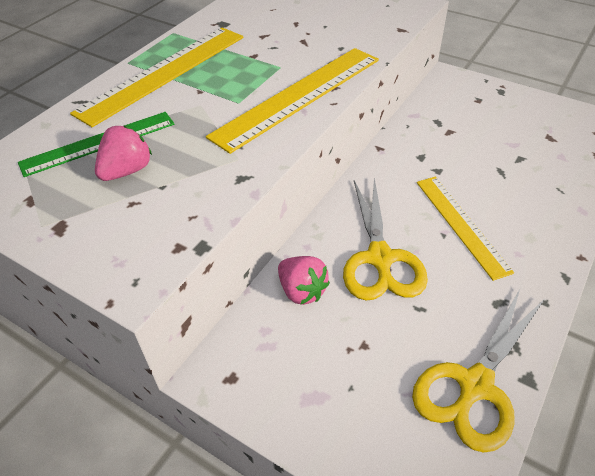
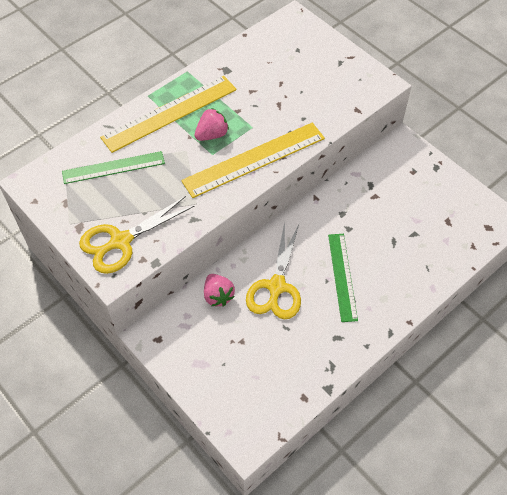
camera: 15 degrees right, 10 degrees up
(127, 171) = (126, 195): pink strawberry -> pink strawberry (212, 135)
(461, 224) = (342, 276): yellow ruler -> green ruler
(475, 385) = (295, 383): yellow scissors -> yellow scissors (121, 241)

